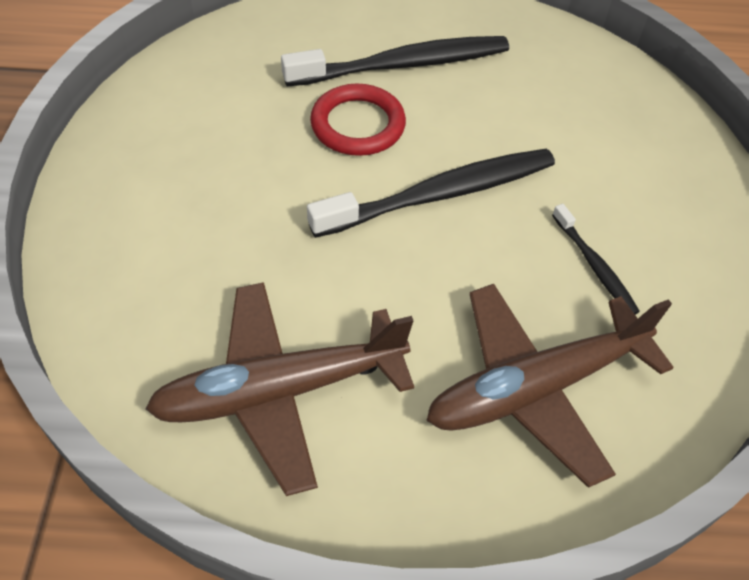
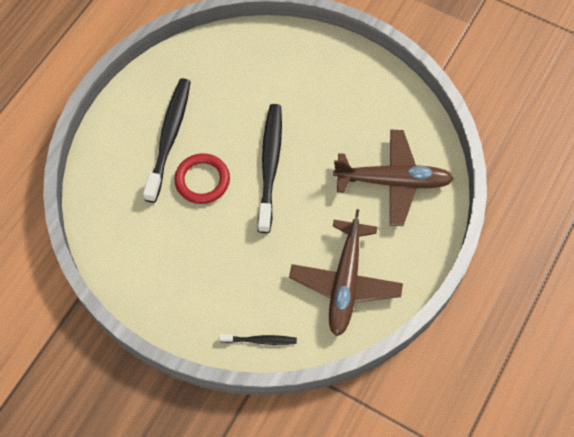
camera: 60 degrees left, 10 degrees up
(537, 387) = (392, 181): brown plane -> brown plane turned 90 degrees counterclockwise
(594, 266) = (345, 124): black toothbrush -> black toothbrush (260, 340)

